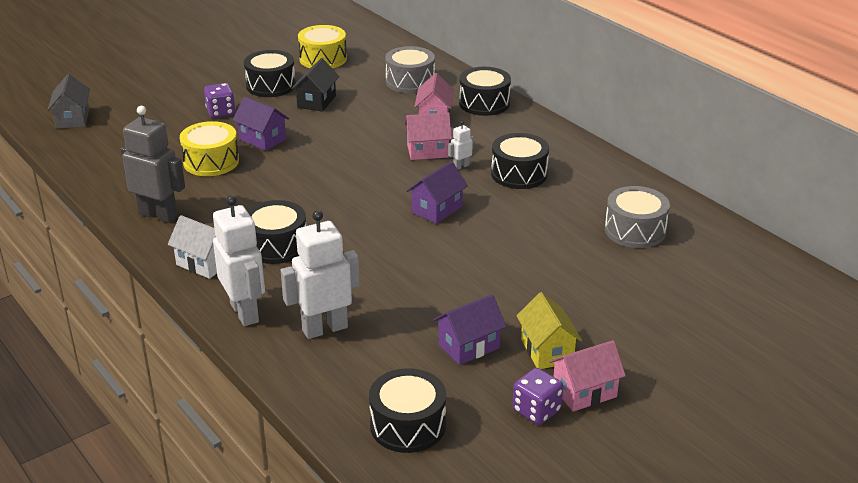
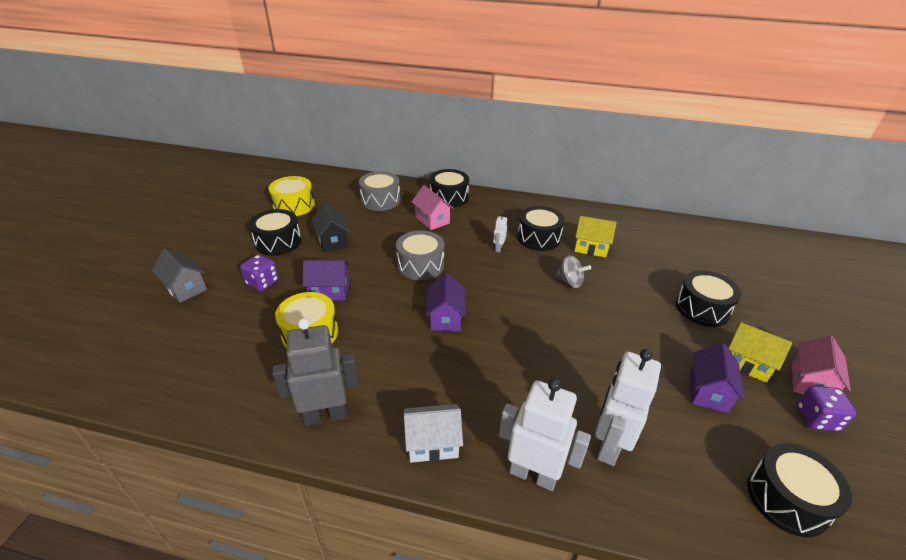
camera: 40 degrees left, 5 degrees up
(73, 119) = (110, 355): grey house -> grey house (185, 288)
(276, 246) = (467, 386): black drum -> black drum (702, 308)
(427, 151) = (462, 246): pink house -> none
(437, 209) = (530, 289): purple house -> purple house (446, 317)
(485, 221) = (570, 282): none -> grey spinning top
(561, 204) = (591, 248): none -> yellow house
(635, 230) = (650, 246): grey drum -> grey drum (420, 265)

